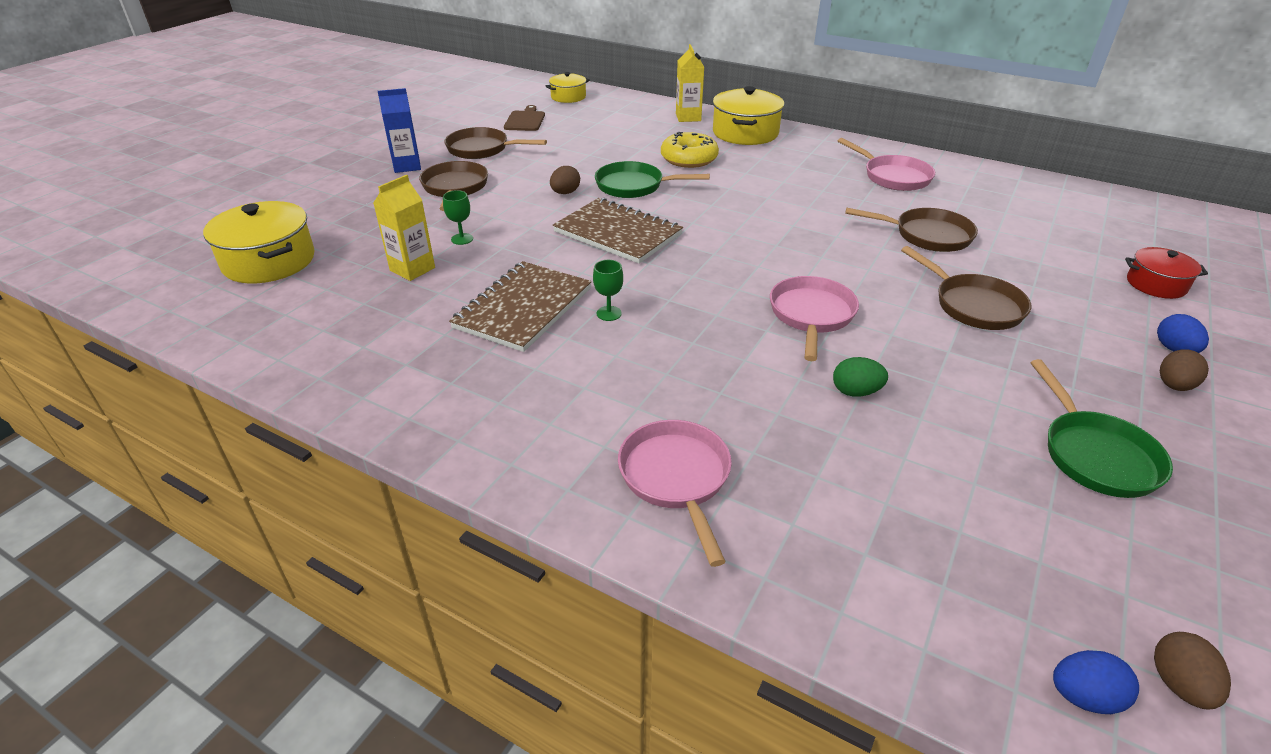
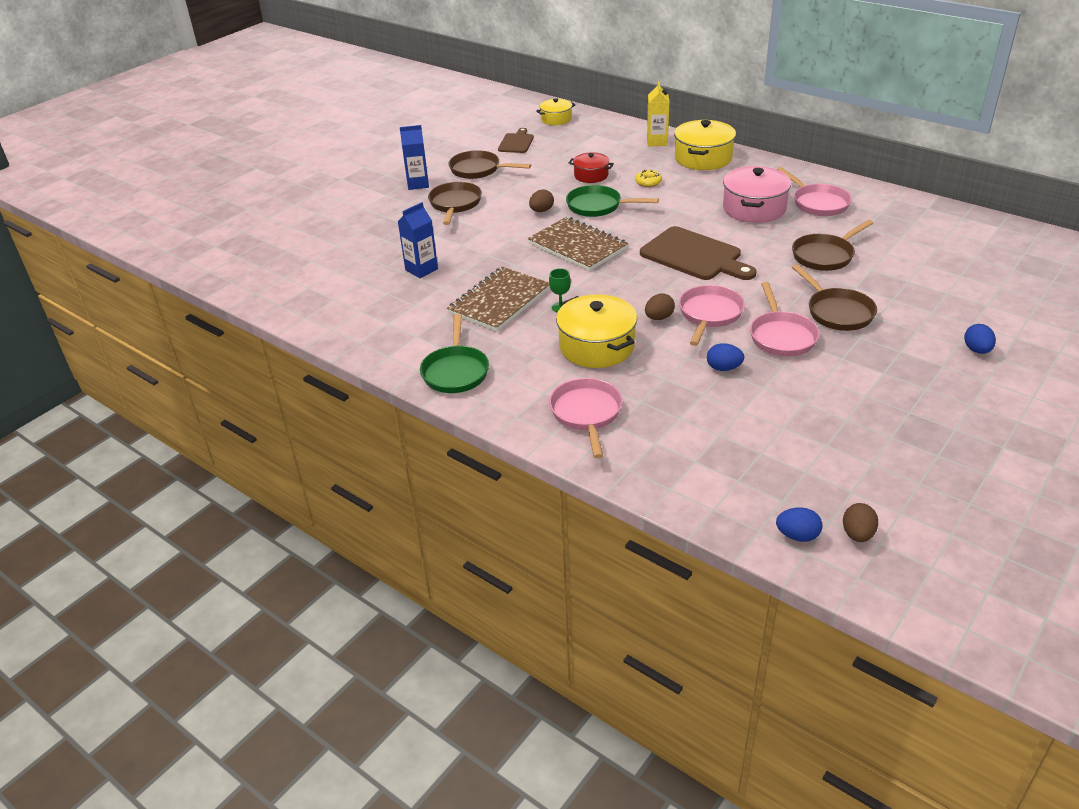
camera: 10 degrees right, 0 degrees up
(269, 261) = (319, 260): yellow pot -> yellow pot (596, 346)
(412, 269) = (421, 269): yellow carton -> blue carton
(462, 239) = (458, 247): green goblet -> none
(689, 159) = (648, 182): yellow donut -> yellow donut, size x0.55
(768, 240) = (694, 255): none -> brown cutting board
(822, 184) = (754, 208): none -> pink pot
(855, 392) = (723, 368): green egg -> blue egg
(916, 341) = (781, 336): none -> pink pan
(927, 235) = (825, 255): brown pan -> brown pan turned 120 degrees clockwise
(1095, 455) = (875, 415): green pan -> green pan (455, 371)
(1156, 284) = (993, 301): red pot -> red pot (591, 175)
(1174, 386) = (960, 375): brown egg -> brown egg (659, 318)

